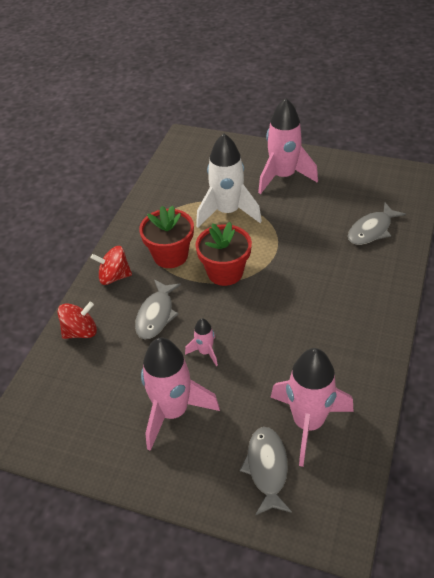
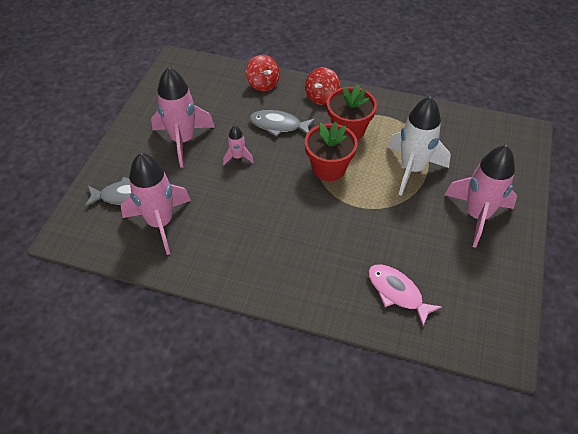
camera: 85 degrees right, 5 degrees up
(114, 276) = (321, 97): red spinning top -> red spinning top turned 150 degrees counterclockwise
(371, 230) = (397, 292): grey fish -> pink fish

